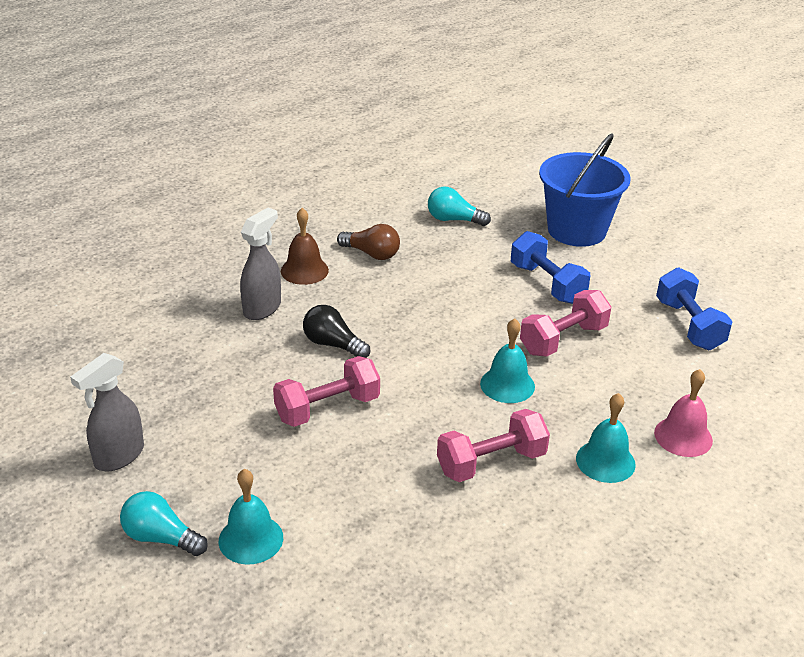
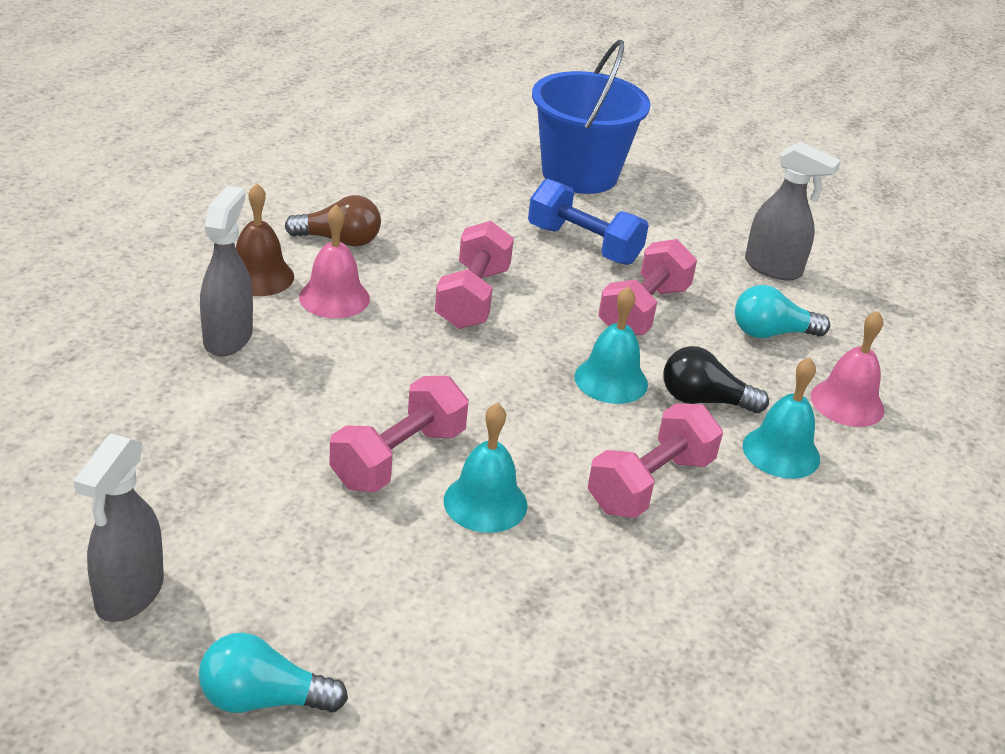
camera: 25 degrees left, 0 degrees up
(251, 539) = (396, 666): turquoise bell -> turquoise bell (485, 502)
(333, 344) = (356, 370): black light bulb -> black light bulb (704, 400)
(346, 293) = (334, 297): none -> pink bell
(441, 309) = (473, 298): none -> pink dumbbell
(454, 220) = (421, 181): turquoise light bulb -> turquoise light bulb (771, 333)
(689, 325) = (773, 269): blue dumbbell -> grey spray bottle

